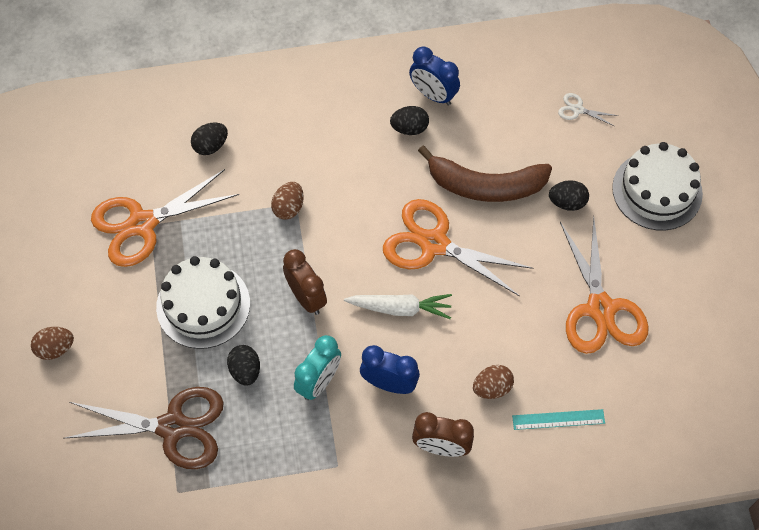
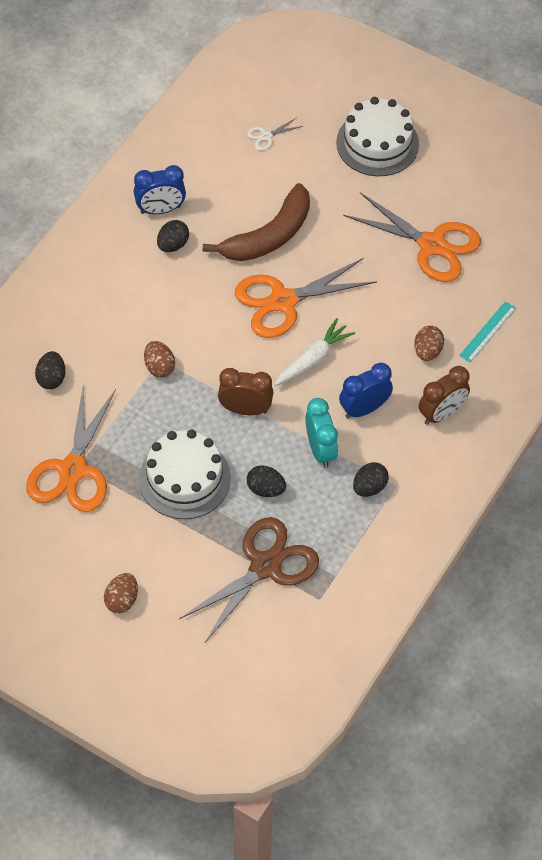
camera: 50 degrees left, 5 degrees down
(567, 202) = (333, 200): black egg -> black egg (369, 487)

